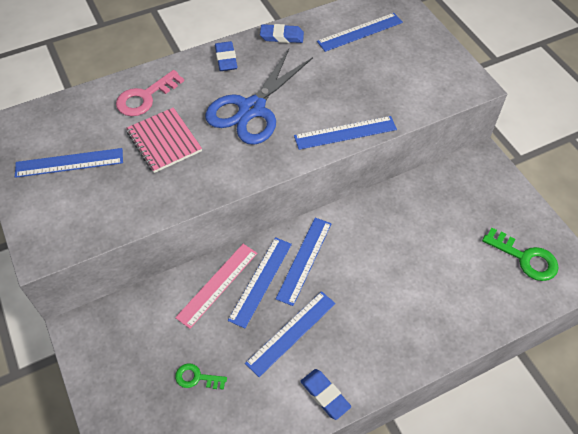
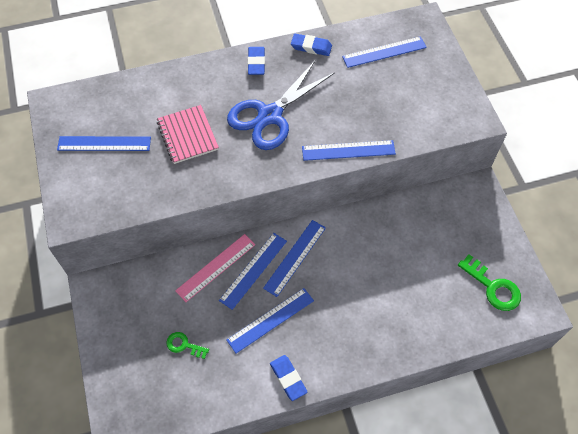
camera: 10 degrees right, 5 degrees up
(145, 97) = (178, 91): pink key -> none

